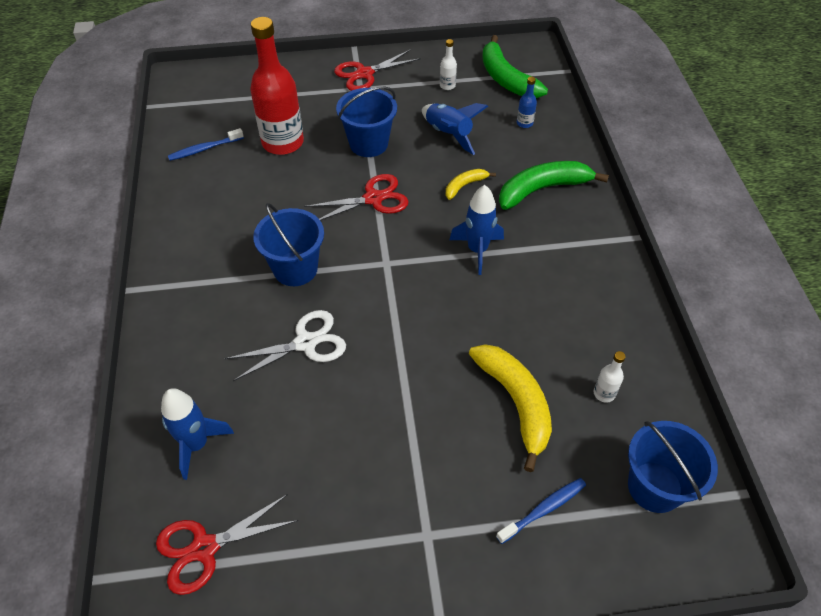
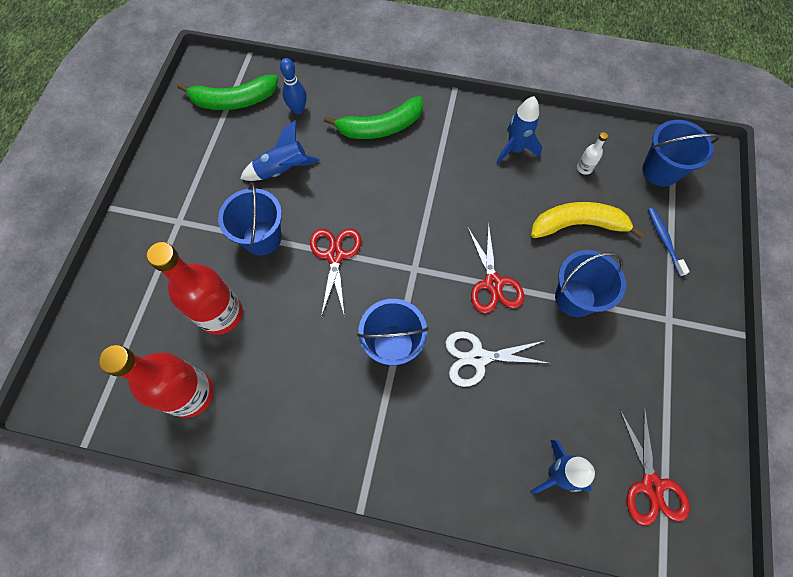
camera: 70 degrees left, 15 degrees up
(205, 149) = (191, 394): blue toothbrush -> red bottle
(305, 343) = (478, 358): white scissors -> white scissors turned 90 degrees counterclockwise
(365, 74) = (159, 210): red scissors -> red scissors (493, 283)
(413, 420) = (575, 298): none -> blue bucket
(447, 86) = (217, 148): white bottle -> none
(465, 186) = (351, 180): yellow banana -> none
(477, 250) = (427, 197): blue rocket -> blue rocket (515, 149)
(524, 123) = (298, 109): blue bottle -> blue bowling pin
(543, 189) = (380, 127): green banana -> green banana turned 105 degrees counterclockwise

